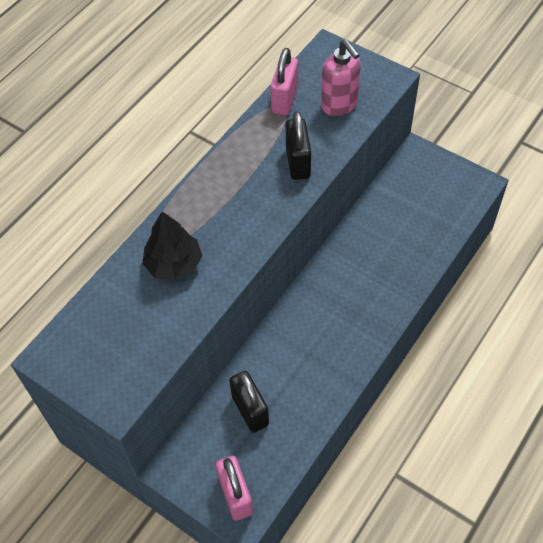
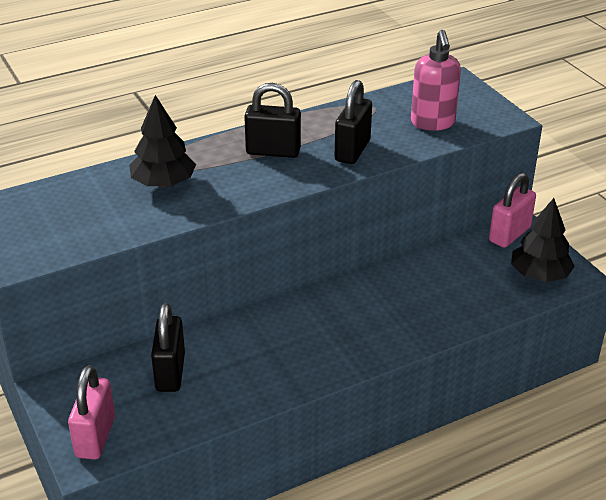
camera: 25 degrees right, 20 degrees down
(237, 190) = (273, 151): none -> black padlock
(284, 99) = (379, 103): pink padlock -> pink padlock (509, 234)
(454, 194) = (539, 275): none -> black tree

